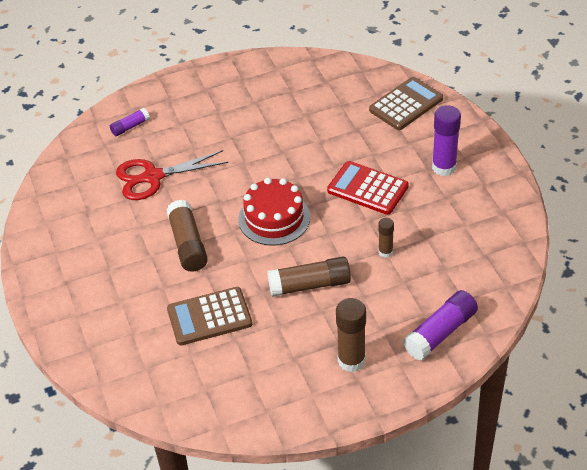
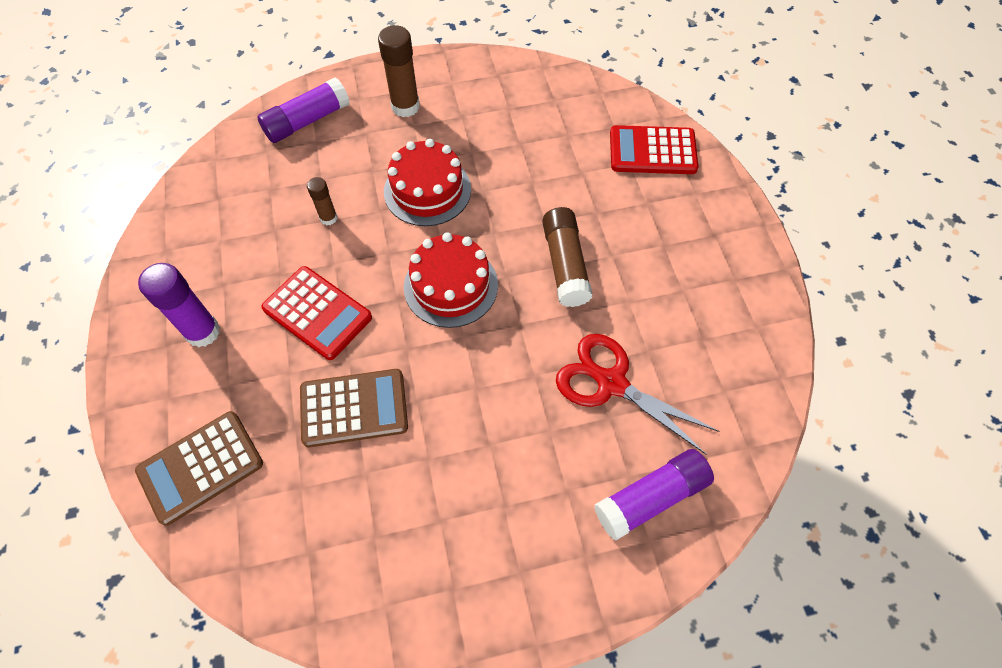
camera: 175 degrees left, 15 degrees up
(111, 348) = (652, 151): none -> red calculator
(130, 127) = (651, 498): purple glue stick -> purple glue stick, size x1.77
(153, 177) = (611, 383): red scissors -> red scissors turned 135 degrees counterclockwise
(209, 317) = (545, 169): brown calculator -> brown calculator (354, 408)
(309, 285) = (427, 190): brown glue stick -> red cake

